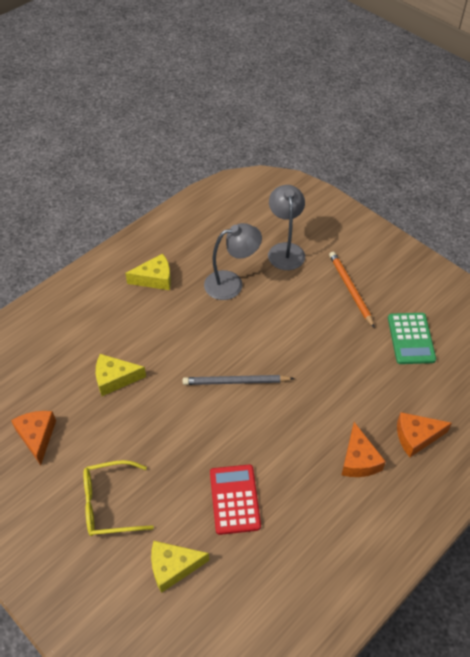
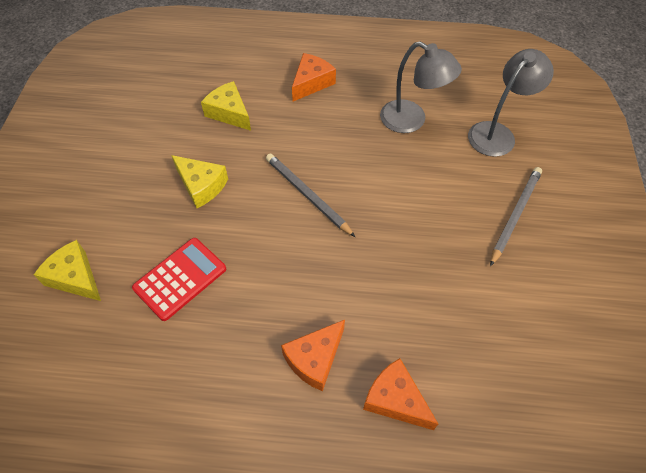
camera: 50 degrees right, 5 degrees up
(37, 436) = (131, 105): orange cheese -> orange cheese (311, 83)
(110, 504) = (105, 191): yellow glasses -> none
(155, 279) = (356, 69): yellow cheese -> yellow cheese (201, 186)
(350, 289) = (515, 215): orange pencil -> grey pencil
(411, 338) = (517, 311): green calculator -> none

